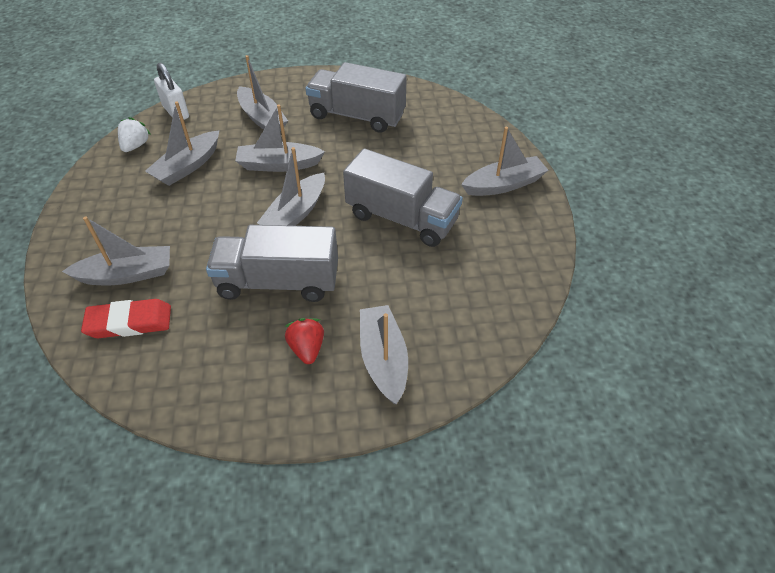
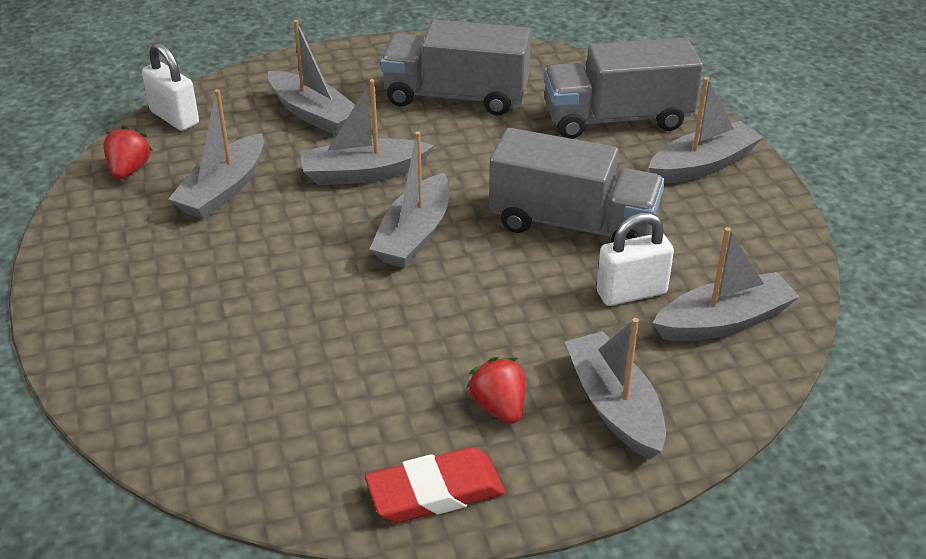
camera: 10 degrees left, 10 degrees down
(127, 274) = (187, 345): grey boat -> grey boat (723, 321)
(129, 322) = (217, 407): red eraser -> red eraser (435, 492)
(136, 146) = (129, 170): white strawberry -> red strawberry
(278, 282) = (423, 327): grey truck -> grey truck (617, 119)
(423, 275) = (631, 293): none -> white padlock

